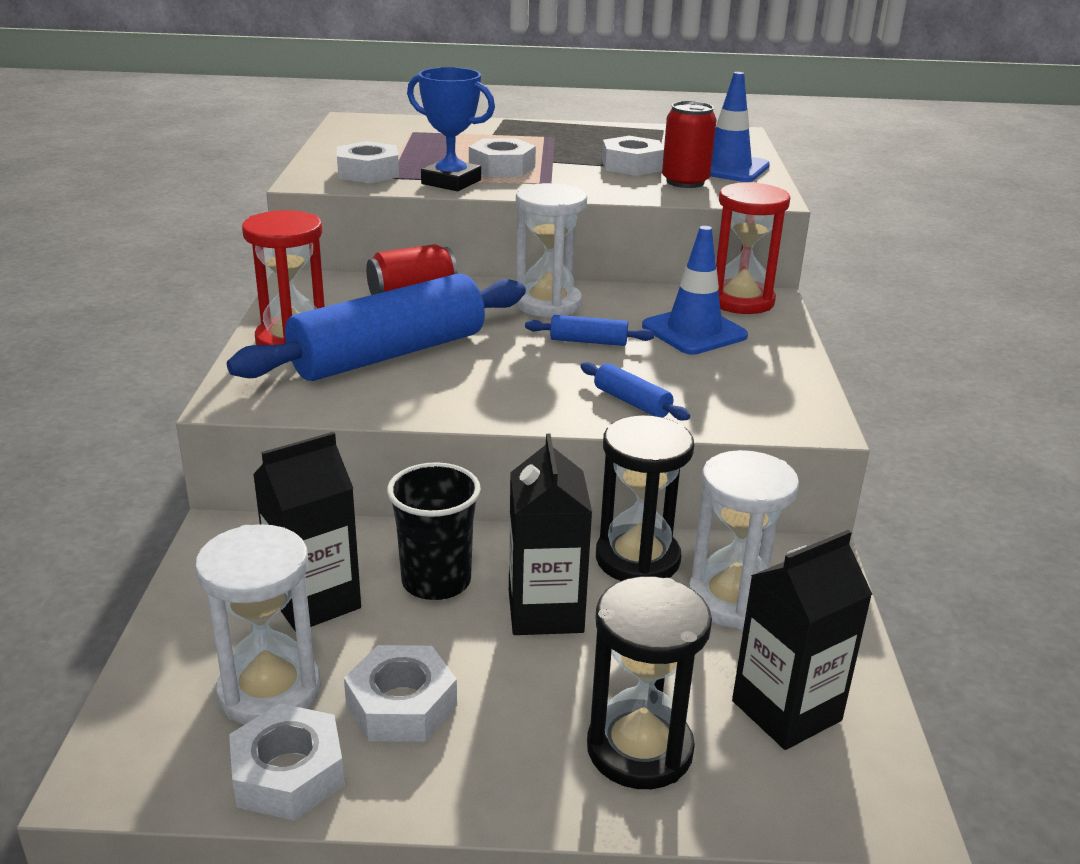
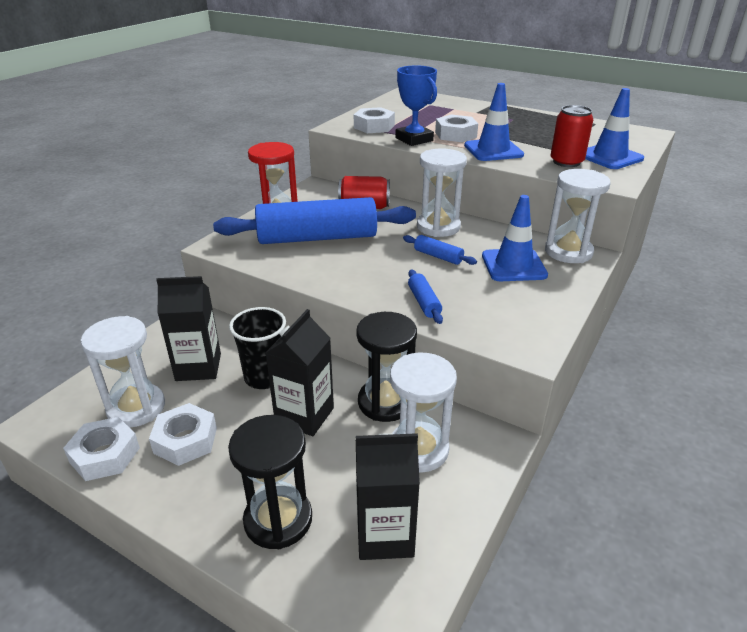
camera: 30 degrees right, 5 degrees up
(578, 181) = (493, 150): none -> blue traffic cone
(632, 165) = (542, 145): white nut -> none
(740, 301) = (568, 252): red hourglass -> white hourglass

